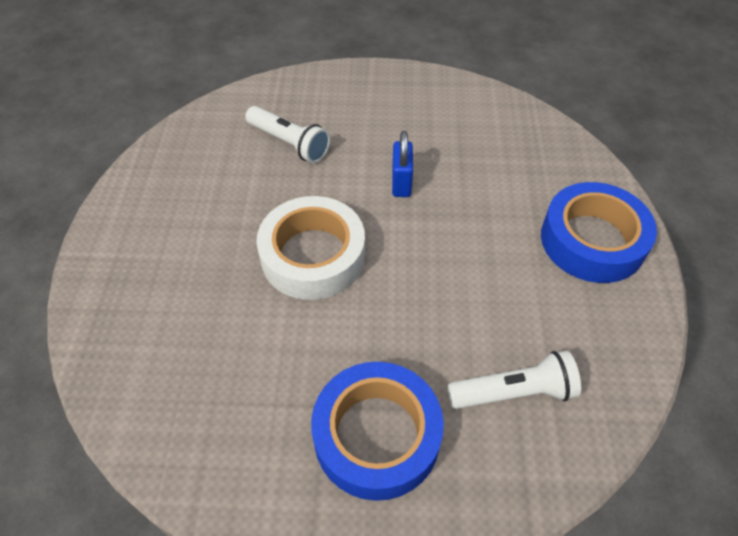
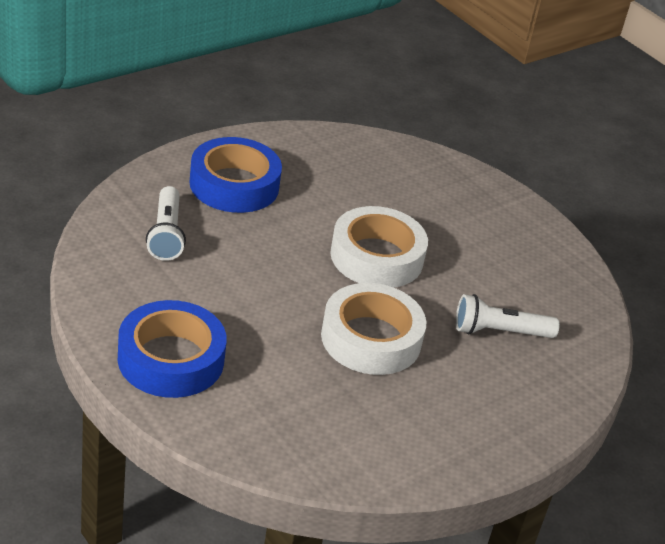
camera: 135 degrees right, 15 degrees down
(401, 183) = (371, 339): blue padlock -> white tape
(513, 392) = (166, 234): white flashlight -> white flashlight turned 45 degrees counterclockwise

